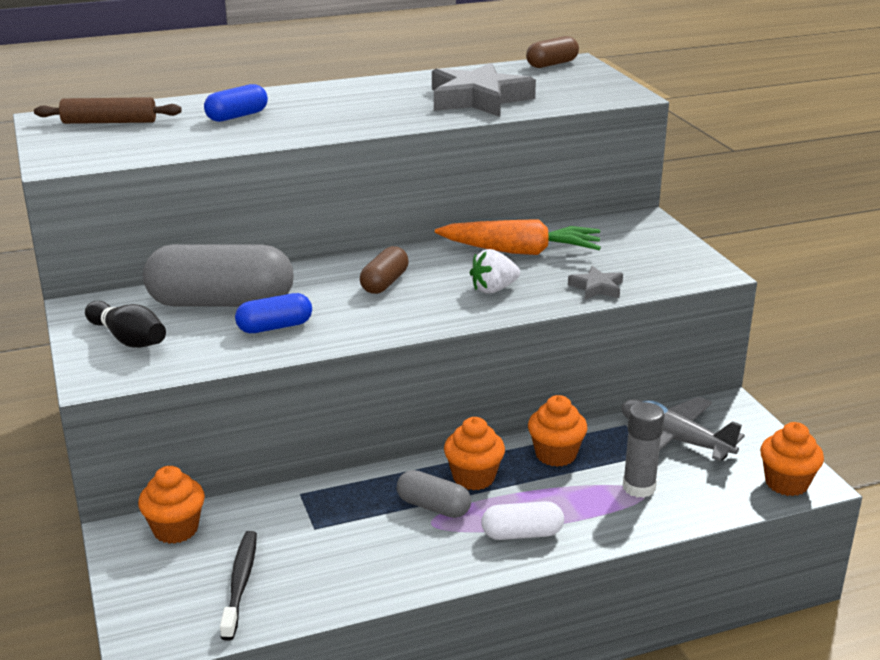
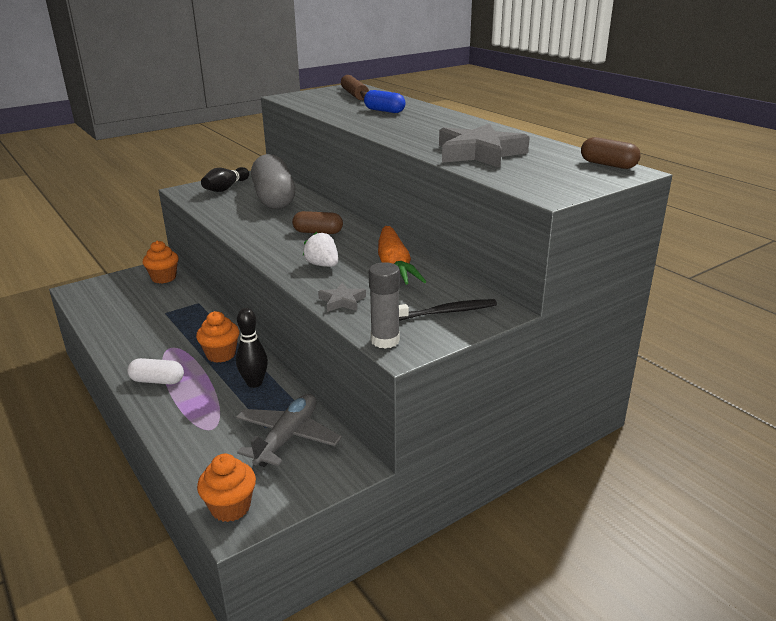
camera: 75 degrees right, 0 degrees up
(240, 583) = (116, 302): black toothbrush -> black toothbrush (445, 312)
(275, 327) = (247, 214): blue capsule -> none
(433, 507) = (187, 345): grey capsule -> none
(522, 534) = (157, 381): white capsule -> white capsule turned 60 degrees counterclockwise
(555, 455) = (254, 383): orange cupcake -> black bowling pin
(639, 487) = (216, 425): grey glue stick -> grey glue stick (385, 340)

